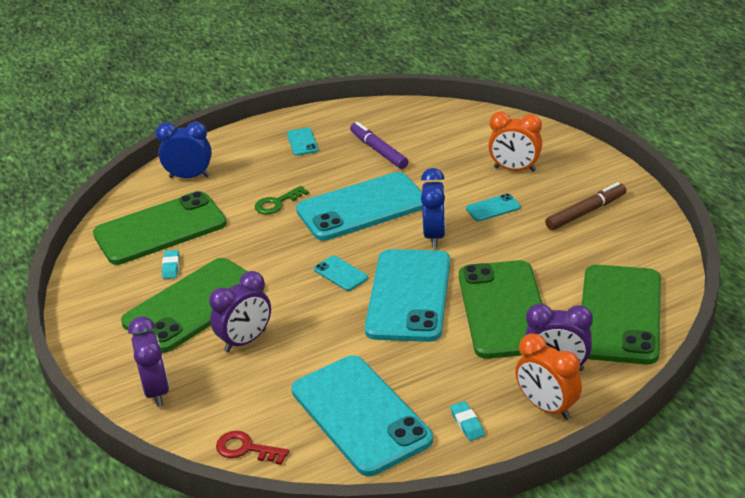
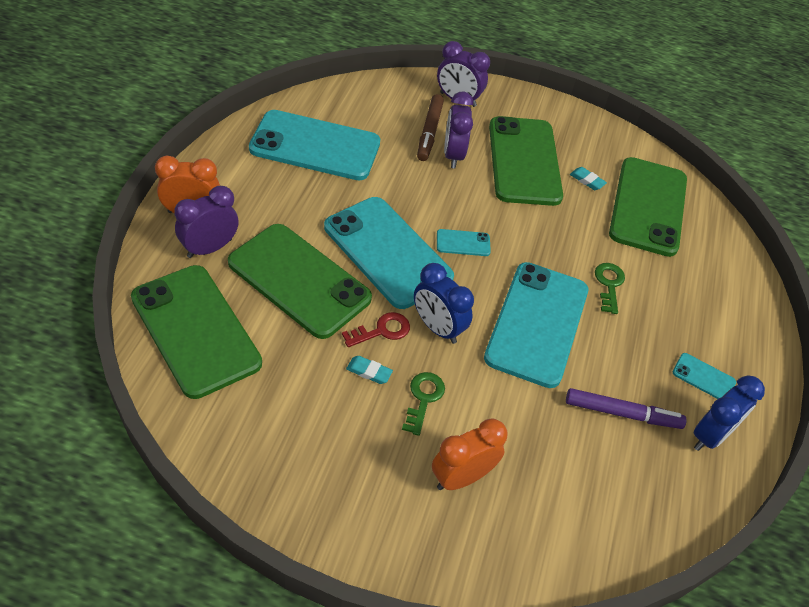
camera: 125 degrees right, 15 degrees up
(189, 177) = (717, 270): blue clock -> blue clock (710, 435)
(246, 449) = (359, 95): red key -> red key (382, 330)
(467, 423) = (238, 174): turquoise eraser -> turquoise eraser (369, 372)
(493, 208) = (423, 398): turquoise phone -> green key
(586, 212) = (327, 452): brown marker -> brown marker (429, 132)

